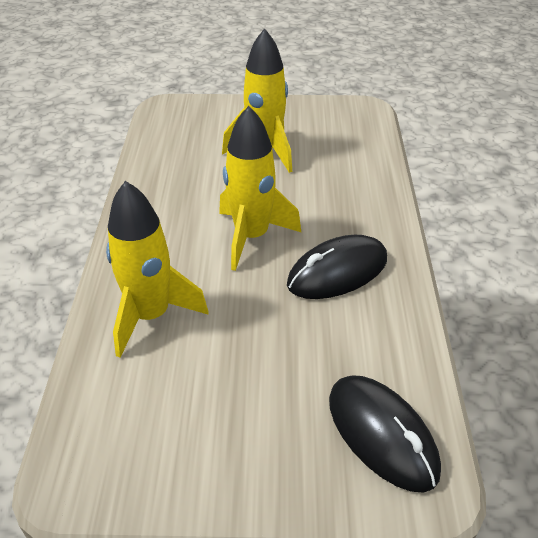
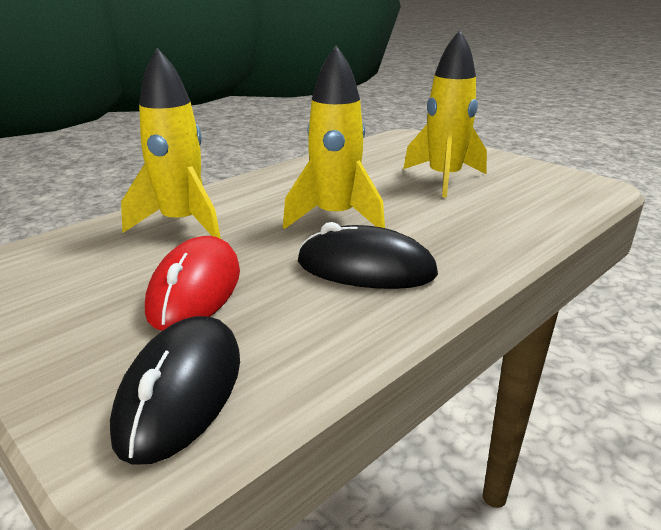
camera: 45 degrees right, 15 degrees down
(268, 365) = (195, 290): none -> red mouse

